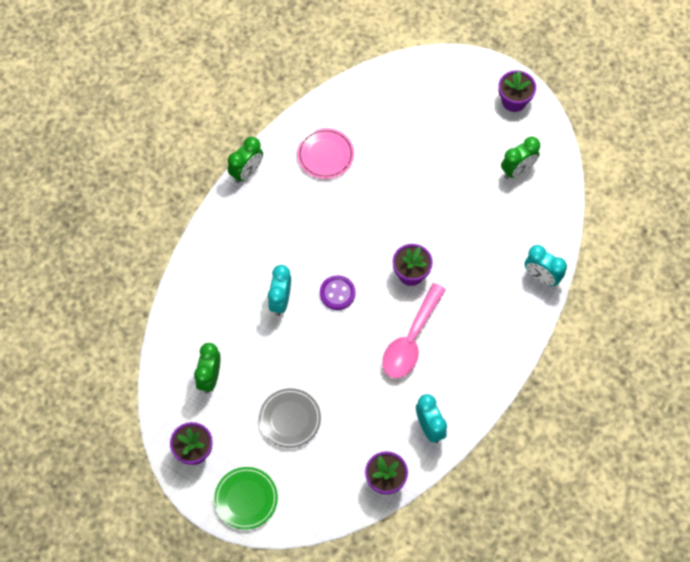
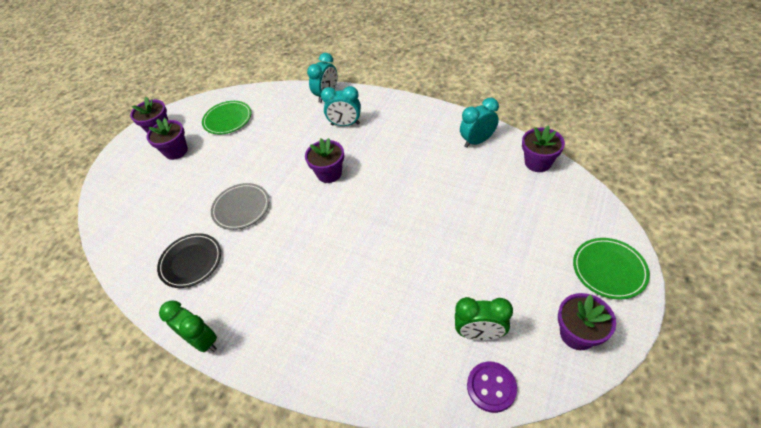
camera: 90 degrees left, 15 degrees down
(280, 301) = (370, 276): turquoise clock -> turquoise clock (345, 124)
(290, 419) = (504, 244): grey plate -> grey plate (241, 208)
(325, 155) = (191, 262): pink plate -> black plate
(337, 293) = (355, 226): purple button -> purple button (491, 387)
(411, 339) = (396, 164): pink spoon -> none
(474, 123) = (176, 151): none -> purple flower pot
(517, 170) = (228, 119): green clock -> green plate

